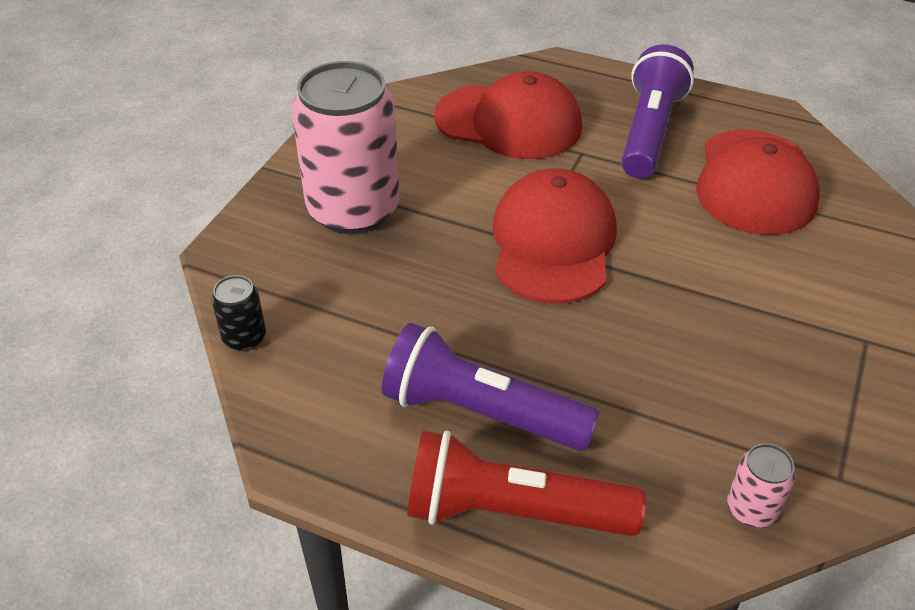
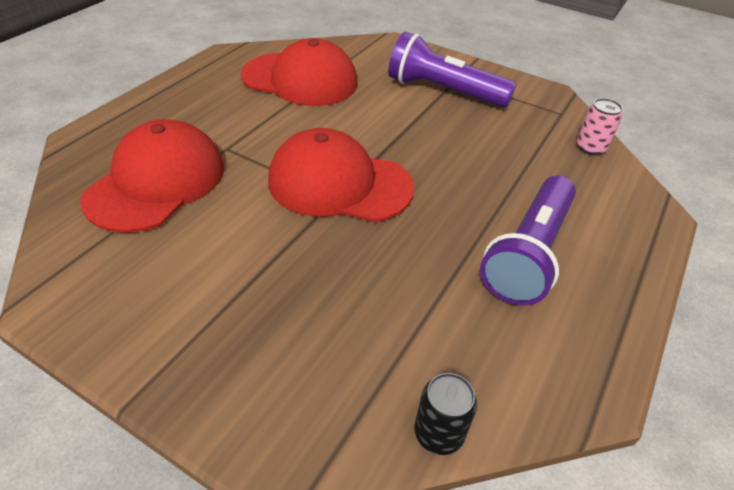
camera: 85 degrees left, 0 degrees up
(353, 210) = (248, 317): pink can -> none
(512, 511) = (618, 250): red flashlight -> none
(650, 131) = (217, 109): purple flashlight -> purple flashlight (443, 91)

